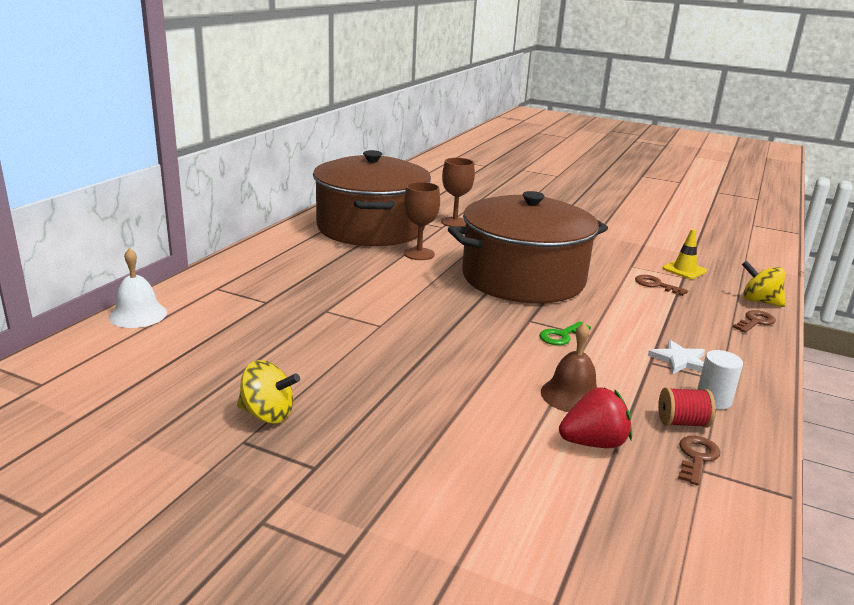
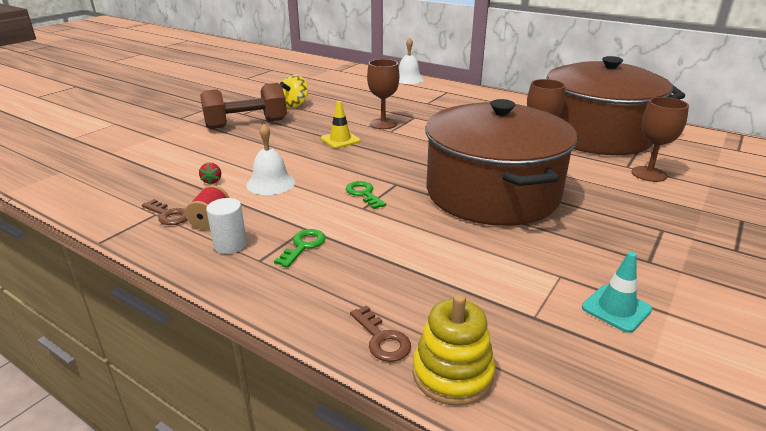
camera: 100 degrees right, 5 degrees up
(354, 331) = (383, 124): none -> brown goblet
(371, 453) = (246, 124): none -> brown dumbbell
(572, 395) = (271, 183): brown bell -> white bell
(593, 443) = (212, 181): red strawberry -> red strawberry, size x0.51
(653, 255) = (616, 308): none -> turquoise traffic cone
(656, 285) = (495, 280): brown key -> none
(679, 360) = (303, 246): white star -> green key
(684, 270) = (565, 326): yellow traffic cone -> yellow traffic cone (340, 140)
(759, 301) = (452, 374): yellow spinning top -> yellow stacking toy

